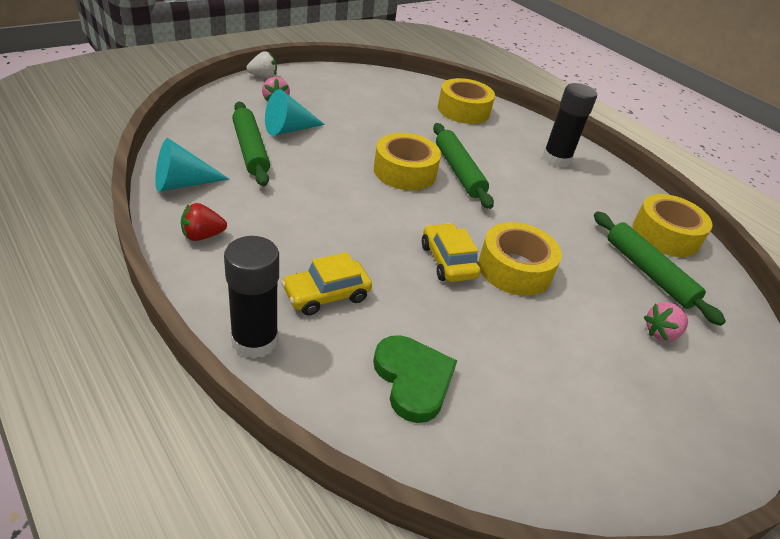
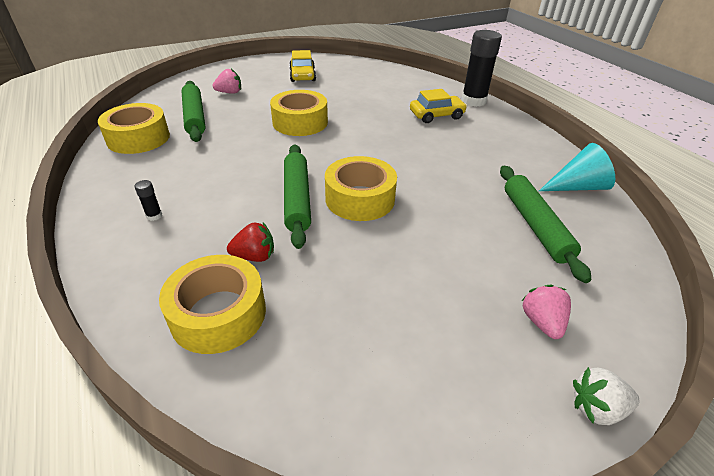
camera: 165 degrees left, 0 degrees up
(202, 236) = (532, 147): red strawberry -> red strawberry (254, 256)
(288, 129) = (502, 259): turquoise cone -> none
(413, 380) = (390, 86): green heart -> none
(448, 261) = (348, 128): yellow car -> yellow car (302, 75)
(556, 159) = (154, 216): black glue stick -> black glue stick, size x0.40

